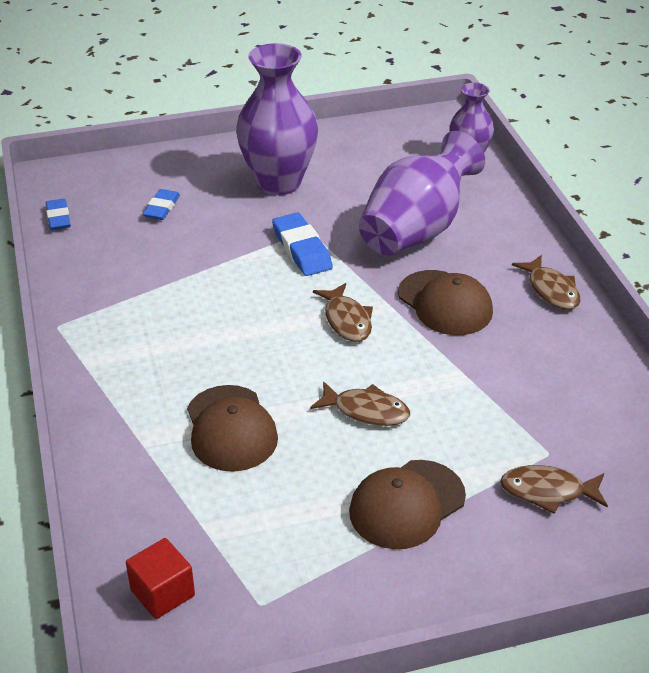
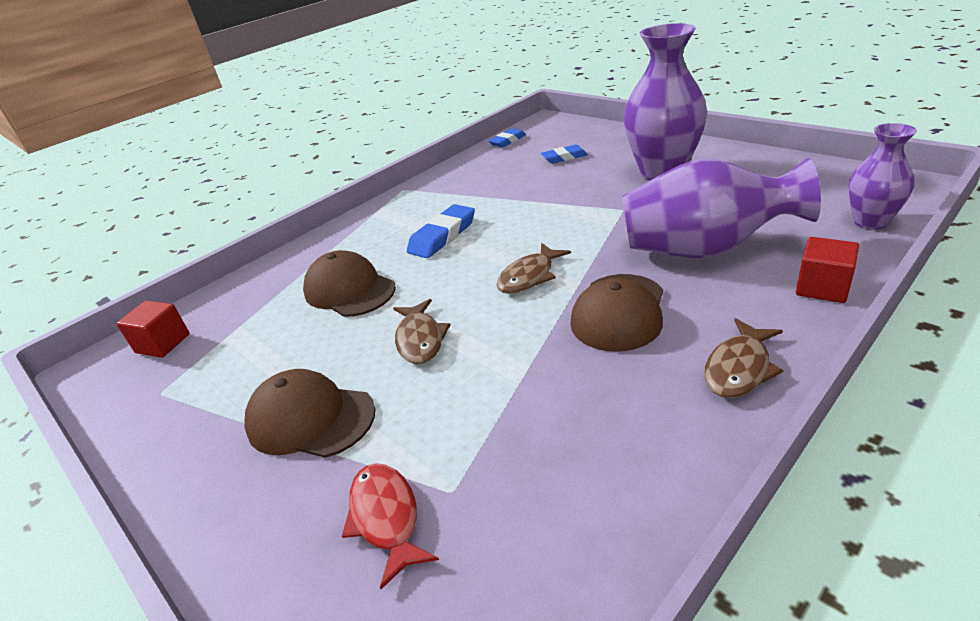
camera: 65 degrees right, 5 degrees down
(231, 428) = (349, 290): brown cap -> brown cap turned 90 degrees clockwise
(302, 249) = (594, 218): blue eraser -> blue eraser (442, 236)
(512, 217) = (822, 287): none -> red cube
(547, 491) = (386, 518): brown fish -> red fish

